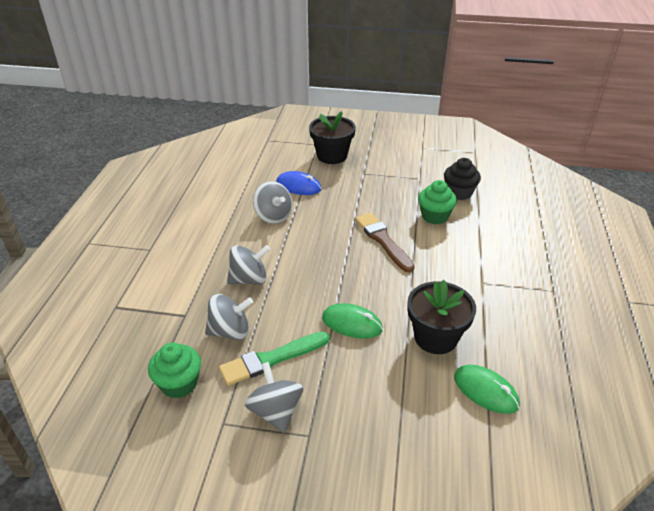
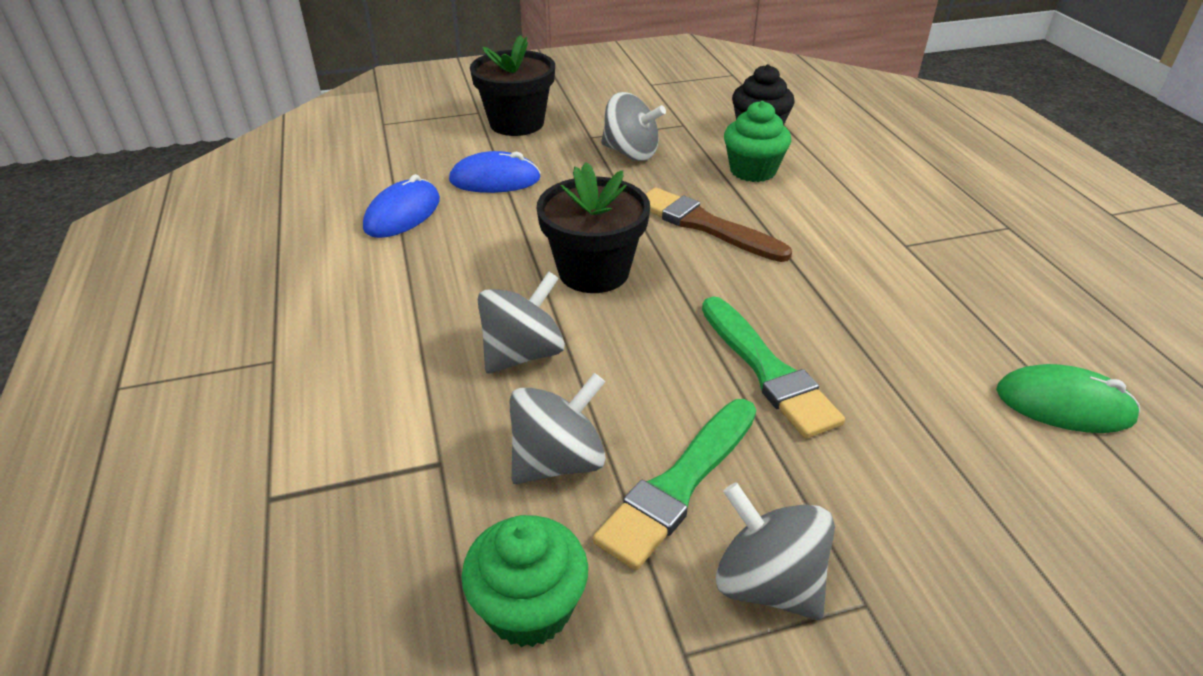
camera: 25 degrees left, 0 degrees up
(244, 194) = (402, 214): none -> blue mouse
(273, 216) = (486, 236): grey spinning top -> grey spinning top (630, 153)
(352, 323) = (767, 370): green mouse -> green brush
(435, 337) = (916, 347): black flower pot -> black flower pot (593, 271)

